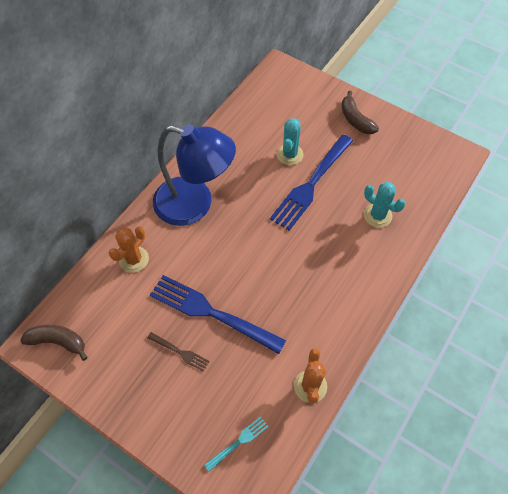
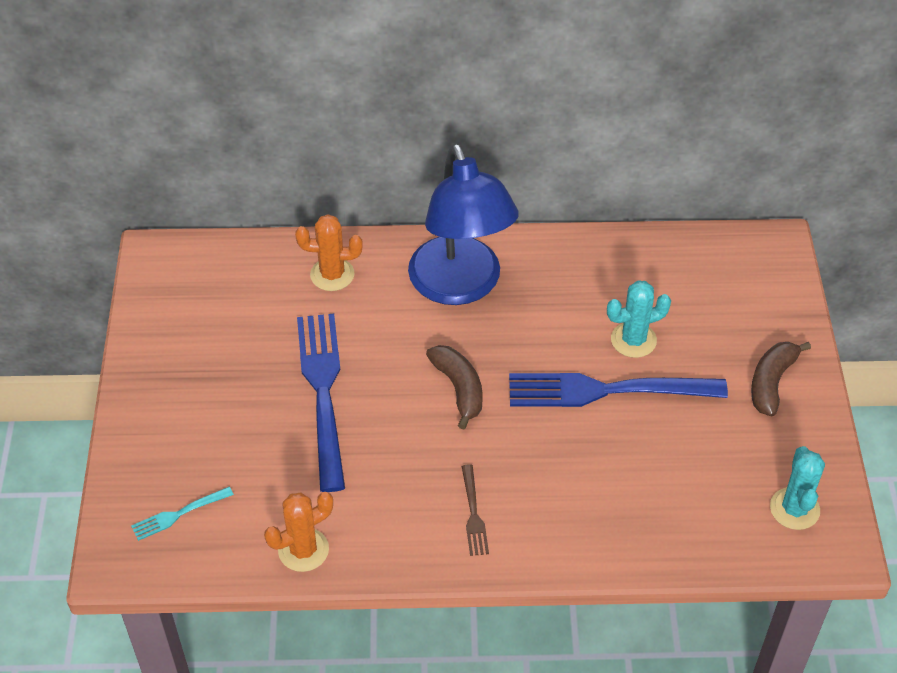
camera: 55 degrees right, 10 degrees down
(58, 341) = (175, 273): brown banana -> brown banana (459, 389)
(180, 352) = (248, 392): brown fork -> brown fork (473, 514)
(238, 442) = (179, 514): turquoise fork -> turquoise fork turned 135 degrees clockwise
(377, 215) = (625, 494): turquoise cactus -> turquoise cactus (794, 509)

